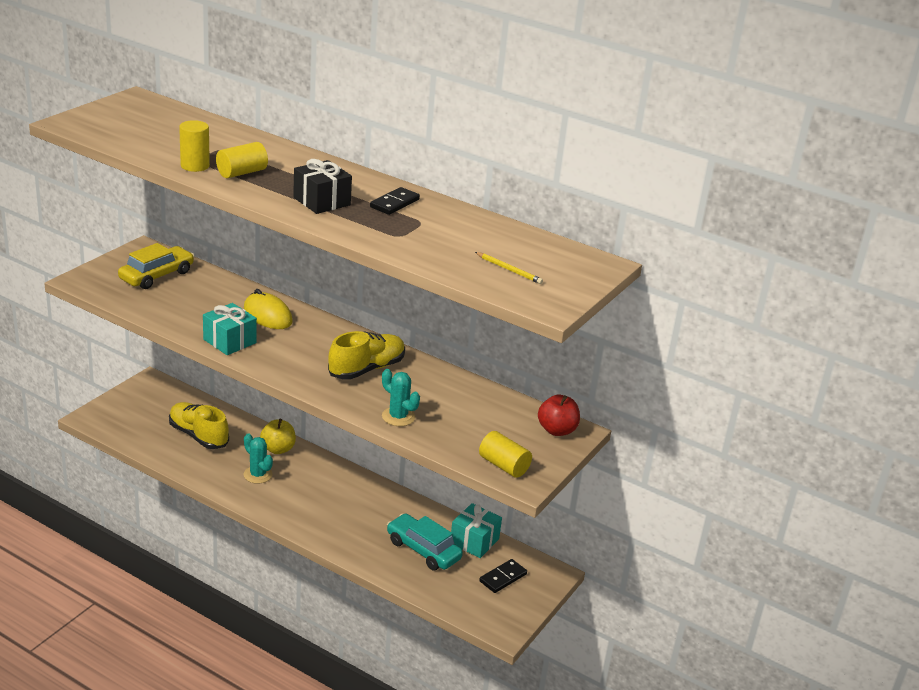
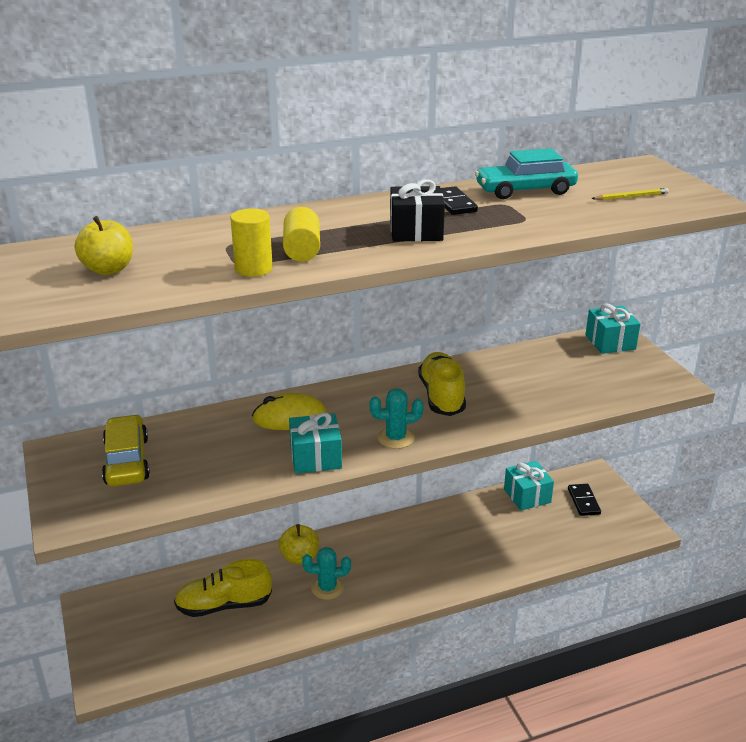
camera: 50 degrees left, 0 degrees up
(146, 127) = (108, 269): none -> yellow apple
(398, 417) = (535, 408): turquoise cactus -> turquoise cactus (396, 438)
(423, 550) = (518, 529): turquoise car -> turquoise car (525, 190)
(503, 465) = (647, 384): yellow cylinder -> none
(557, 430) = (610, 342): red apple -> turquoise gift

